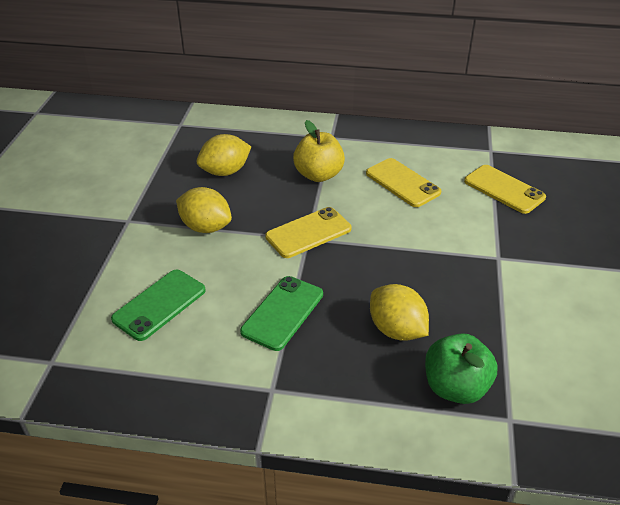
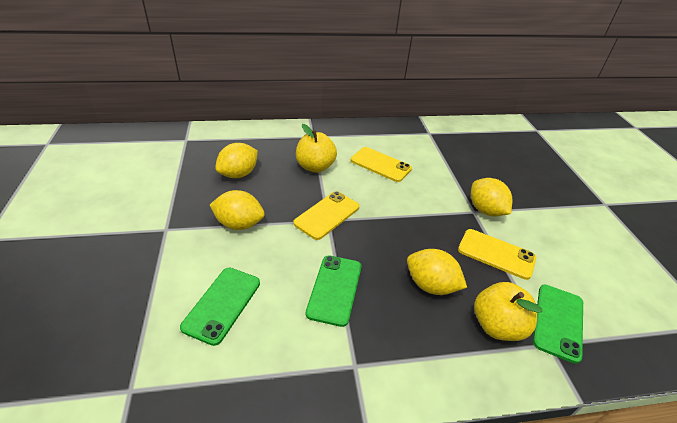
camera: 20 degrees left, 0 degrees up
(455, 387) = (497, 326): green apple -> yellow apple
(504, 189) = (452, 160): yellow phone -> yellow phone (496, 254)
(515, 258) = (485, 210): none -> yellow lemon
(537, 399) = (558, 322): none -> green phone

